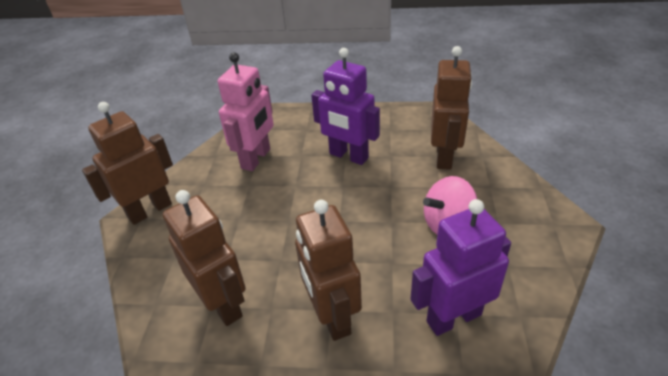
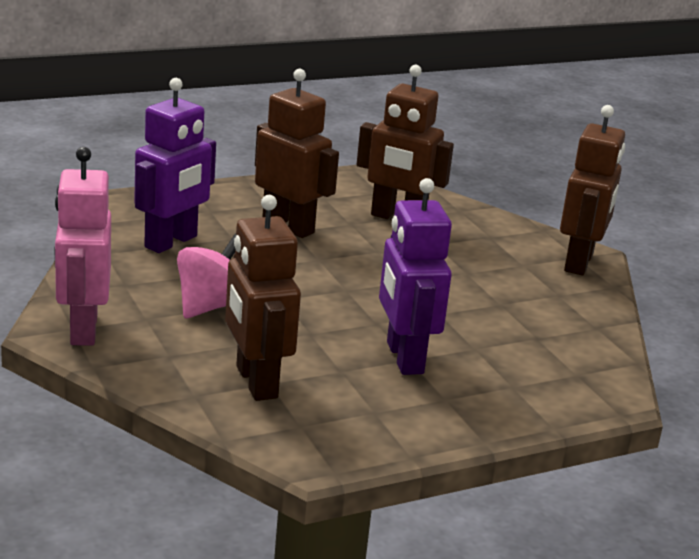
camera: 145 degrees right, 15 degrees down
(256, 159) = (532, 332): pink robot -> pink robot (83, 329)
(348, 156) = (404, 358): purple robot -> purple robot turned 105 degrees counterclockwise

